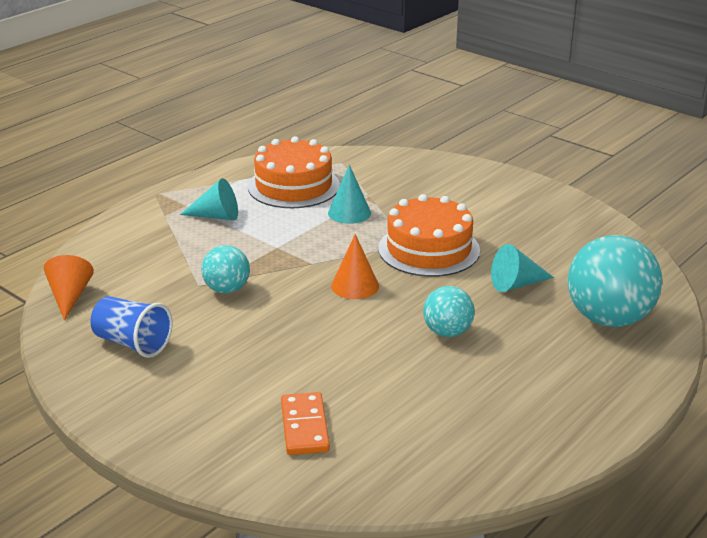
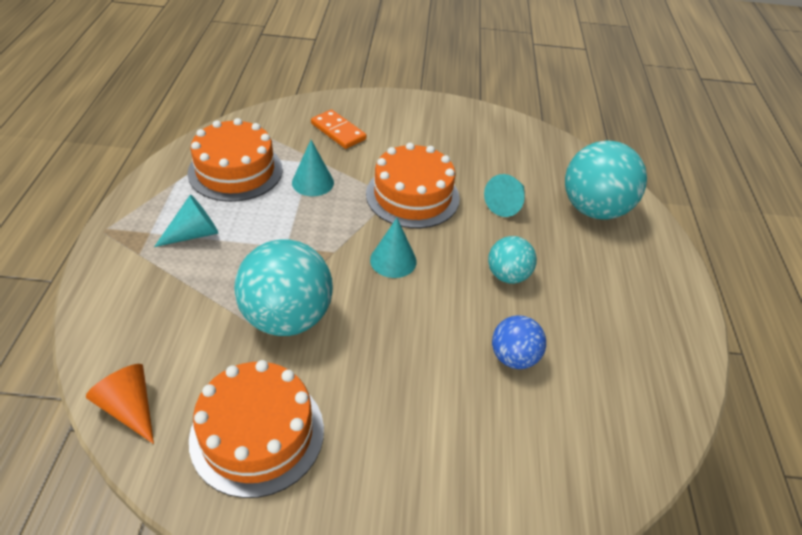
camera: 40 degrees left, 15 degrees up
(132, 343) = (257, 433): blue cup -> orange cake
(227, 289) = (287, 317): turquoise ball -> turquoise ball, size x1.81
(305, 427) = (504, 441): orange domino -> orange domino (338, 131)
(355, 286) = (393, 260): orange cone -> turquoise cone
(380, 384) = (513, 357): none -> blue ball

